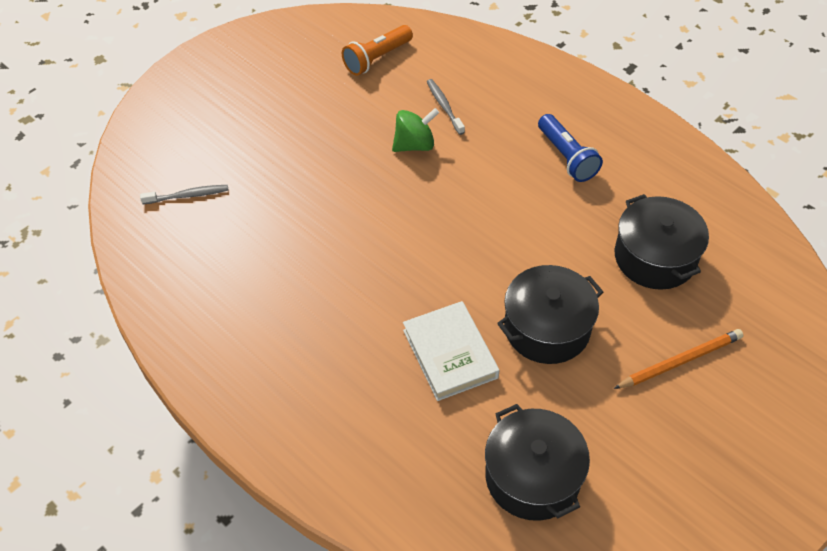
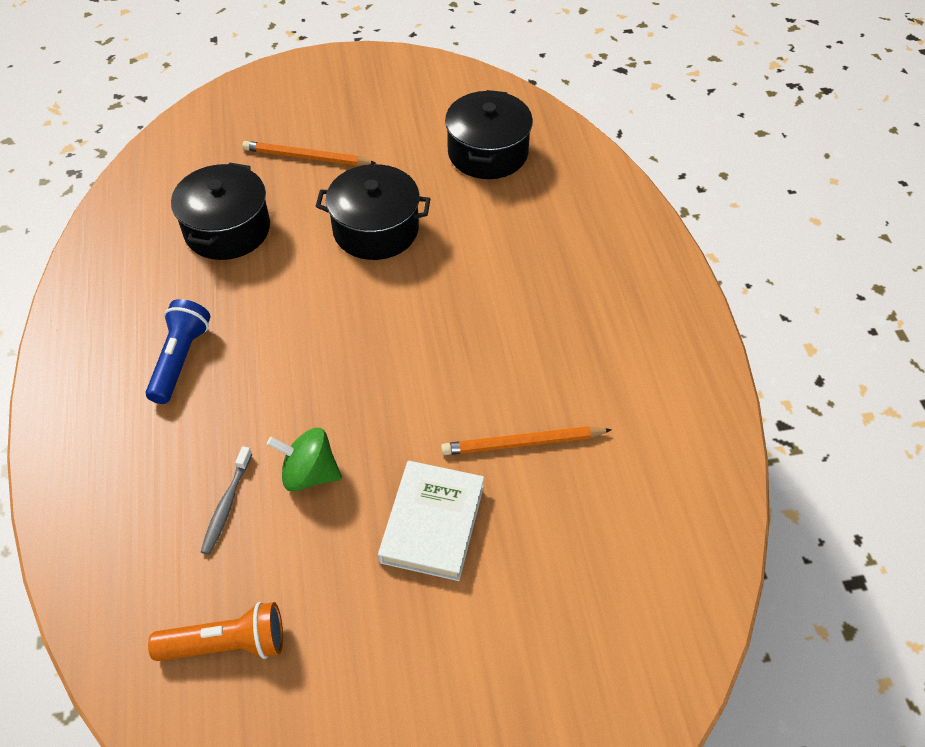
camera: 145 degrees left, 0 degrees up
(188, 195) = (615, 573): grey toothbrush -> none
(296, 234) = (522, 443): none -> orange pencil
(450, 354) = (471, 254): white book -> white book (432, 523)

